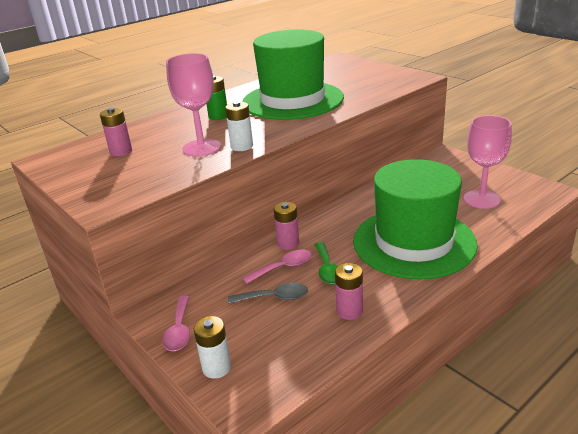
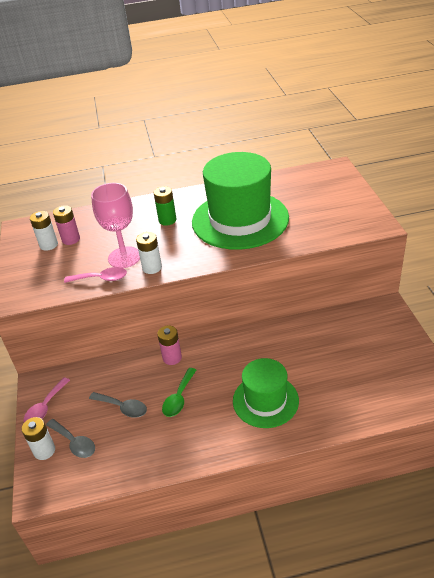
camera: 30 degrees right, 10 degrees up
(97, 161) = (48, 245): none -> white battery
(247, 346) = (74, 443): none -> grey spoon
(283, 267) = (150, 381): pink spoon -> pink spoon (101, 279)
(349, 311) = (161, 446): pink battery -> none
(414, 242) = (265, 400): green hat -> green hat, size x0.59
(481, 199) = (367, 378): pink goblet -> none

